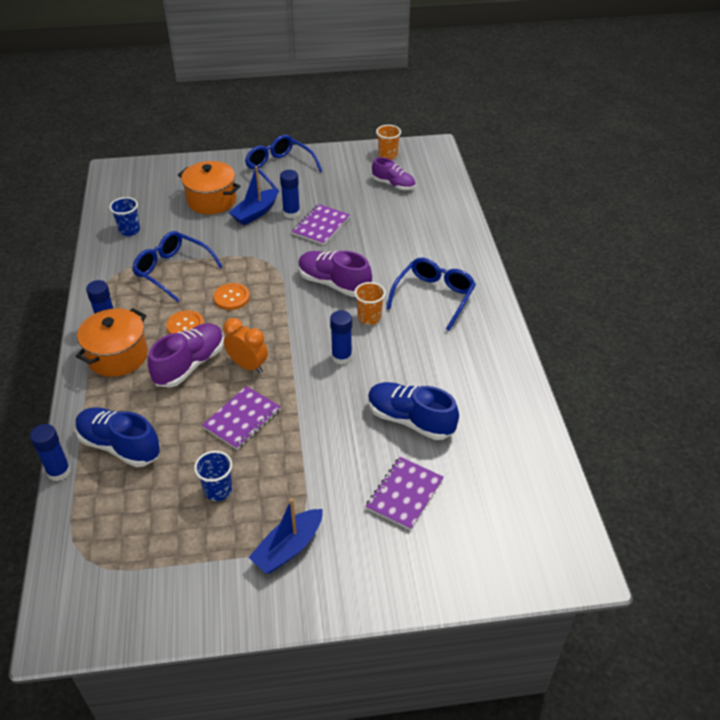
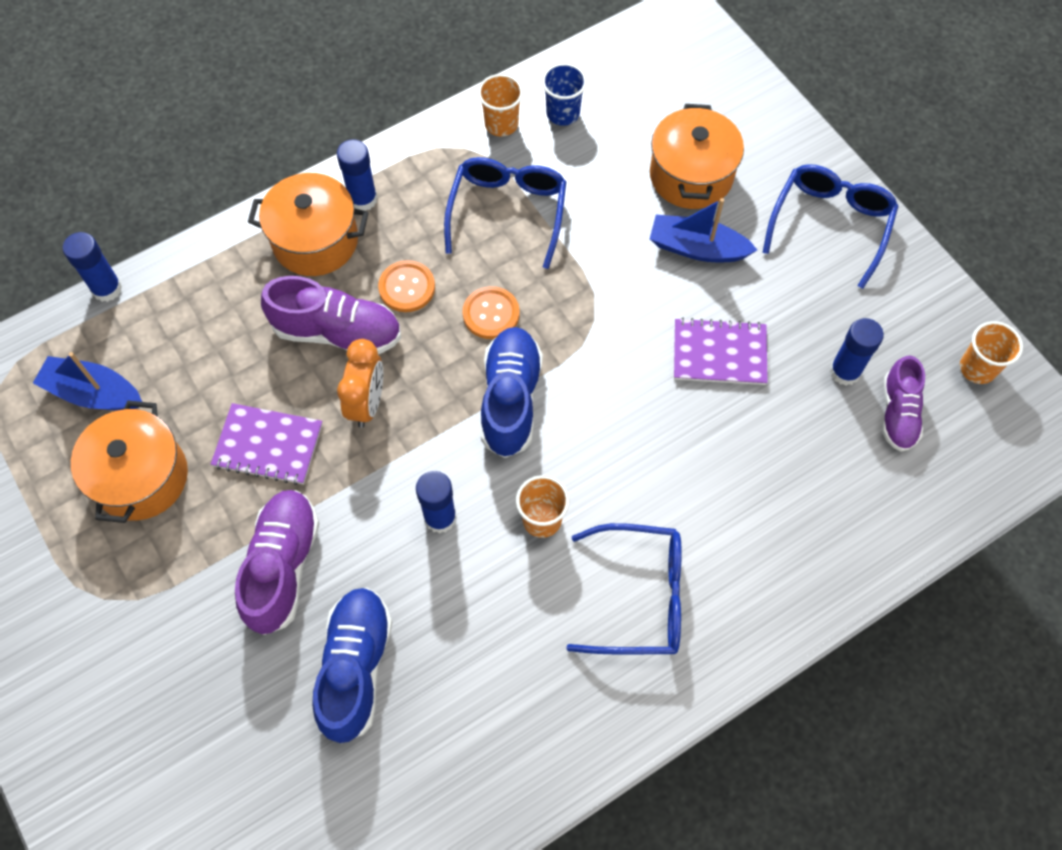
camera: 65 degrees right, 20 degrees up
(113, 255) = (501, 124): none -> orange cup
(120, 446) = (169, 329): blue shoe -> blue shoe (510, 399)
(218, 490) = (141, 477): blue cup -> orange pot
(288, 548) = (81, 604): blue boat -> blue boat (93, 393)
(291, 213) = (726, 297): blue glue stick -> blue glue stick (844, 371)
(334, 284) = (592, 435): purple shoe -> purple shoe (283, 566)
(404, 494) = (217, 715): purple notebook -> none

